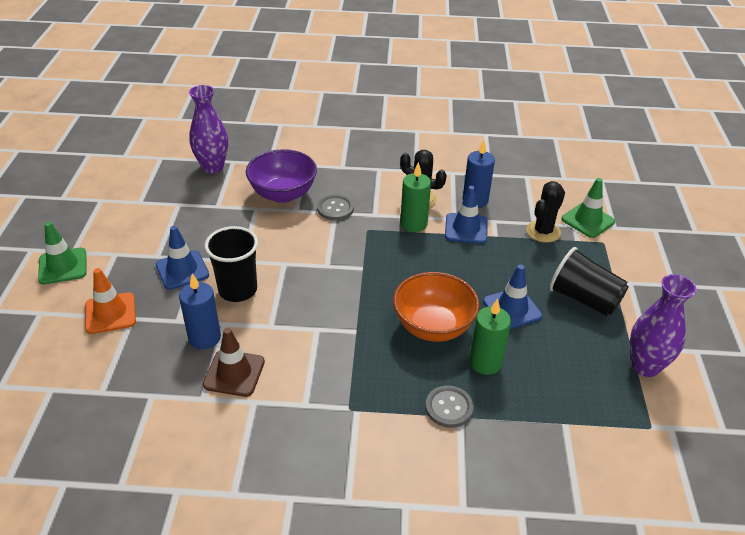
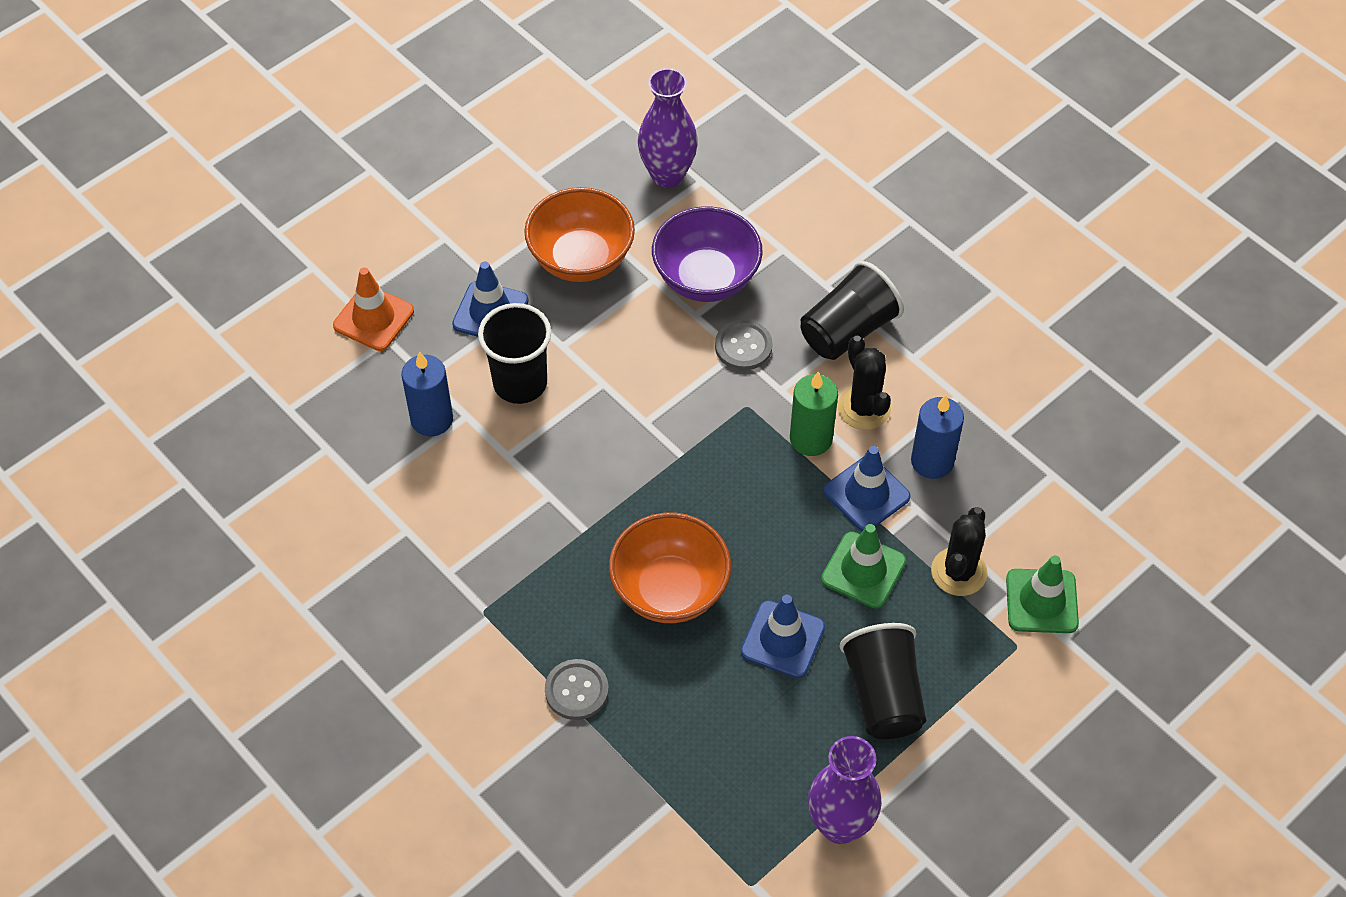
camera: 45 degrees right, 15 degrees up
(63, 266) = (381, 218): green traffic cone -> green traffic cone (863, 570)
(207, 221) = (581, 259): none -> orange bowl
(234, 373) = (419, 484): brown traffic cone -> none
(374, 177) = (847, 331): none -> black cup
(485, 362) = (673, 675): green candle -> none
(543, 232) = (959, 572): black cactus -> black cactus turned 60 degrees counterclockwise

